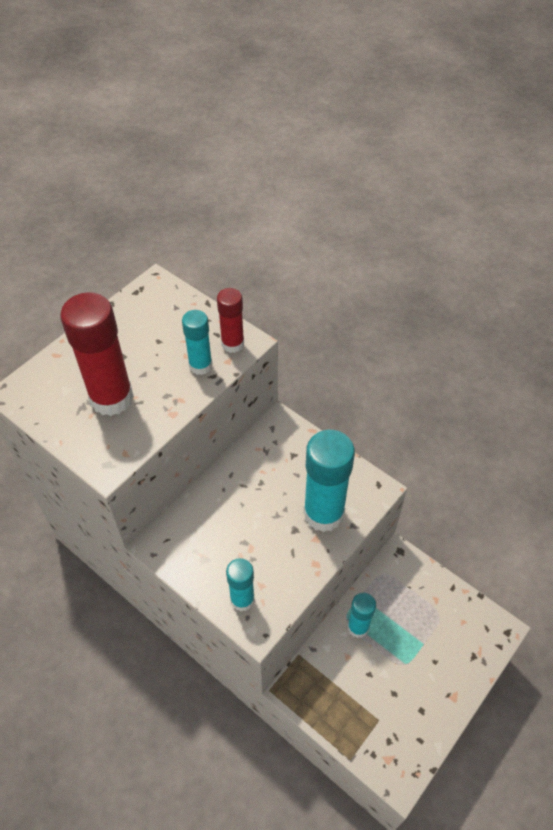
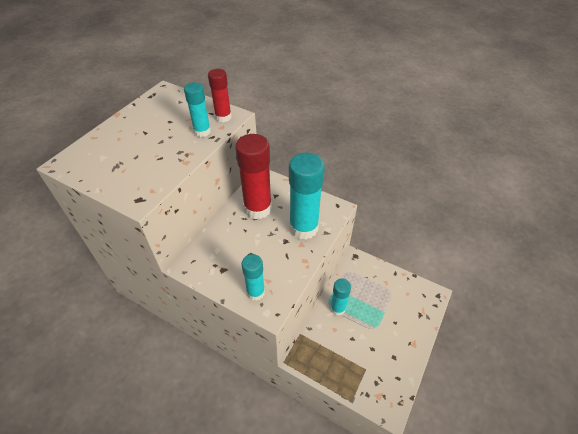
camera: 10 degrees left, 5 degrees down
(111, 398) = (138, 158): red glue stick -> red glue stick (258, 208)

